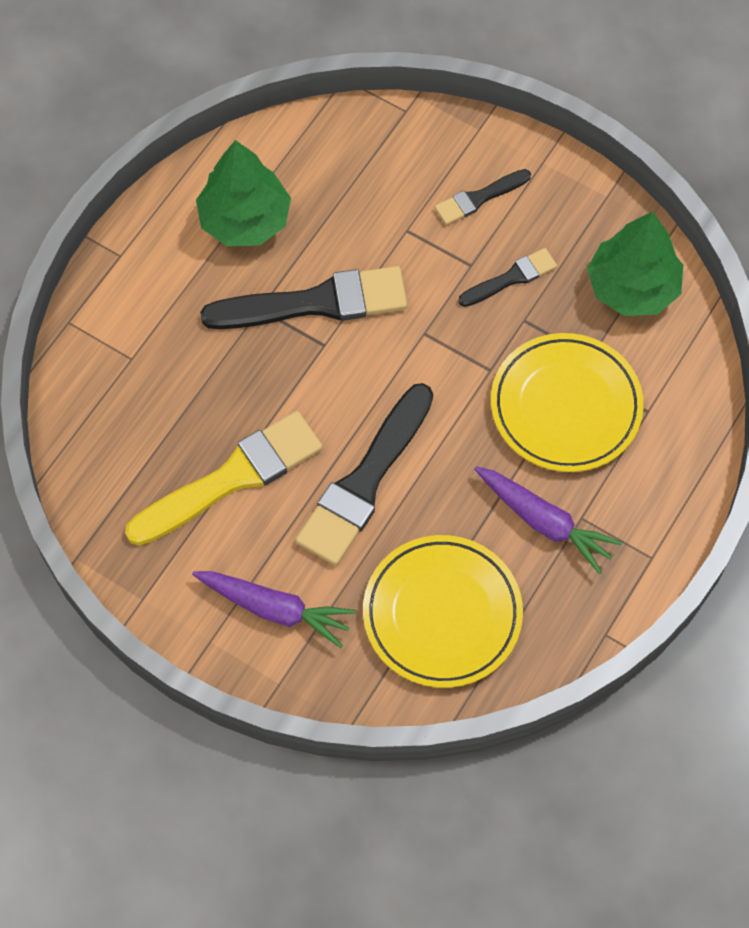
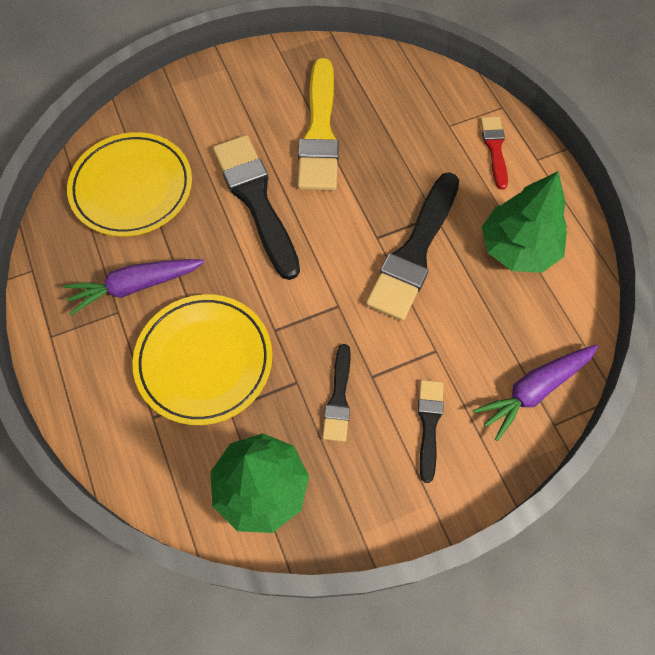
camera: 125 degrees right, 0 degrees up
(134, 299) = (495, 149): none -> red brush
(275, 609) = (216, 107): purple carrot -> purple carrot (533, 390)

